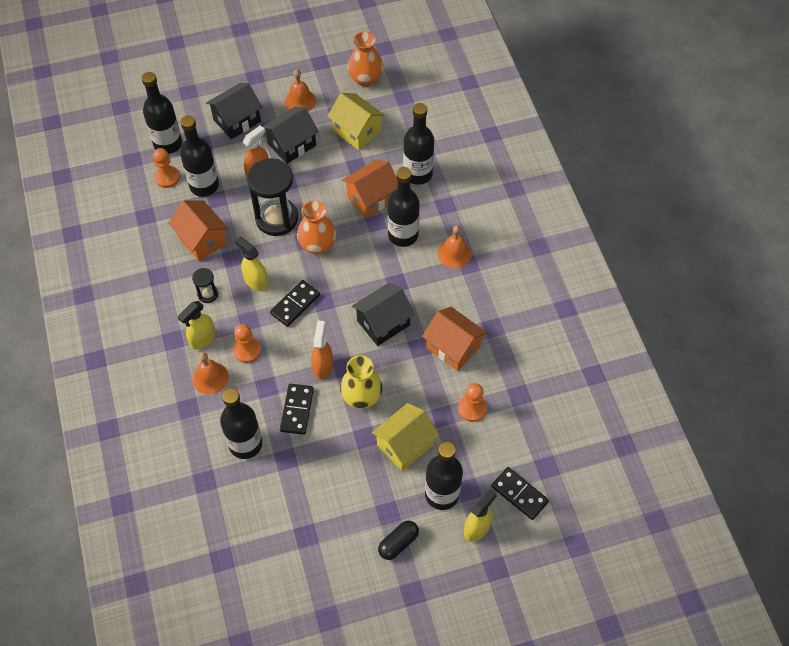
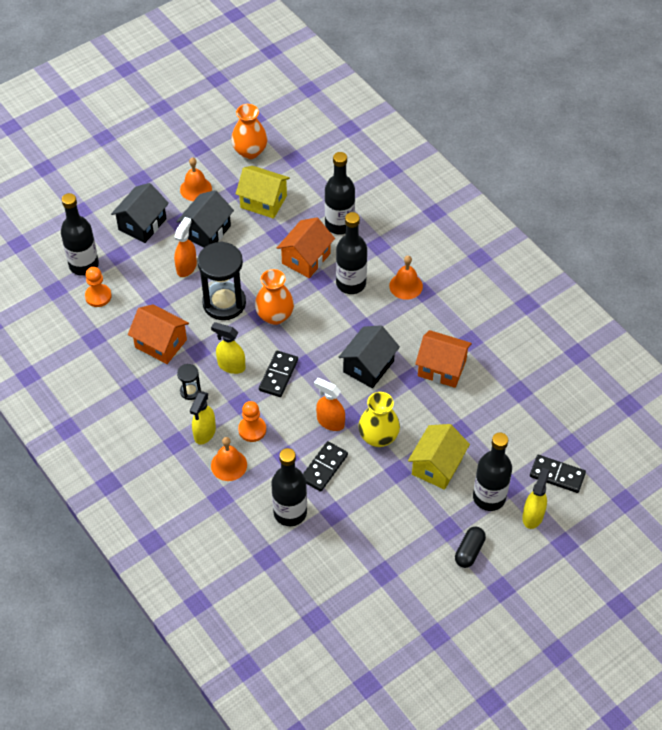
camera: 20 degrees left, 5 degrees down
(204, 186) = (139, 293): black bottle -> none
(297, 410) = (324, 467): black domino -> black domino turned 45 degrees clockwise
(323, 366) = (330, 422): orange spray bottle -> orange spray bottle turned 45 degrees counterclockwise
(472, 408) = (482, 416): orange pawn -> none

